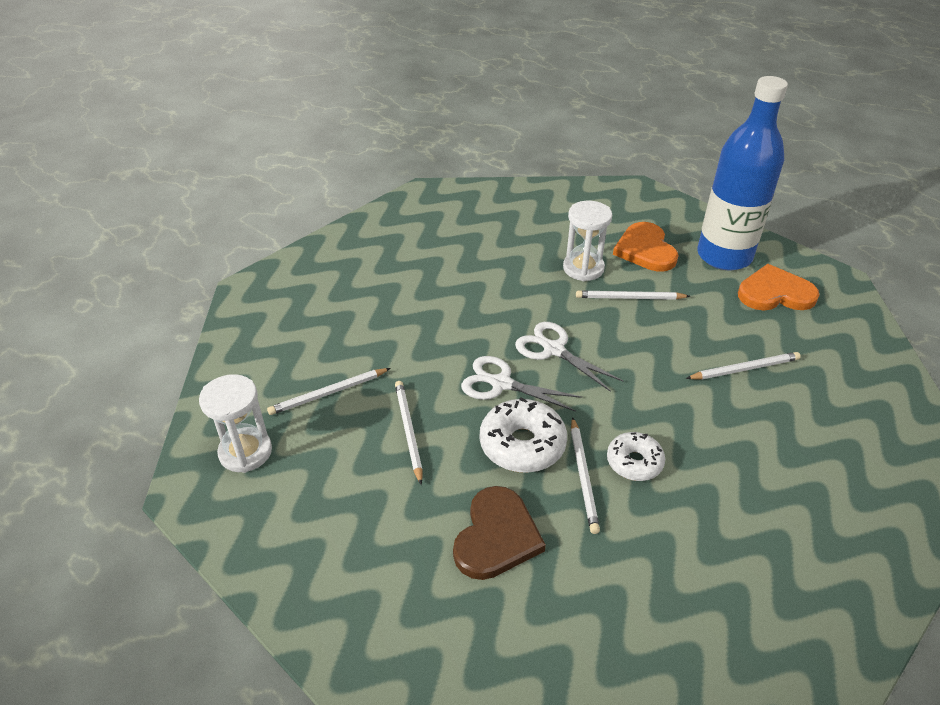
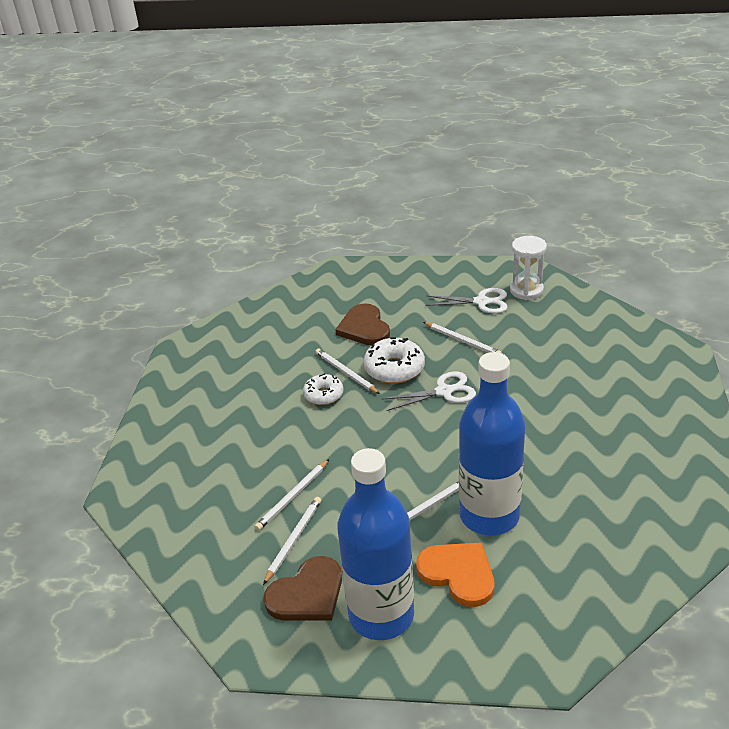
camera: 145 degrees right, 5 degrees down
(328, 393) = (531, 332): white pencil -> white pencil (293, 540)
(554, 350) = (436, 432): white scissors -> white scissors (481, 302)
(583, 268) = (489, 515): white hourglass -> blue bottle
(775, 293) = (307, 594): orange heart -> brown heart

